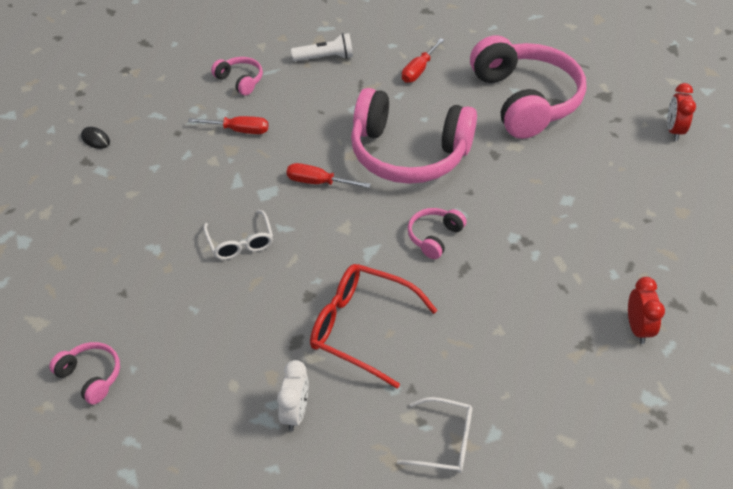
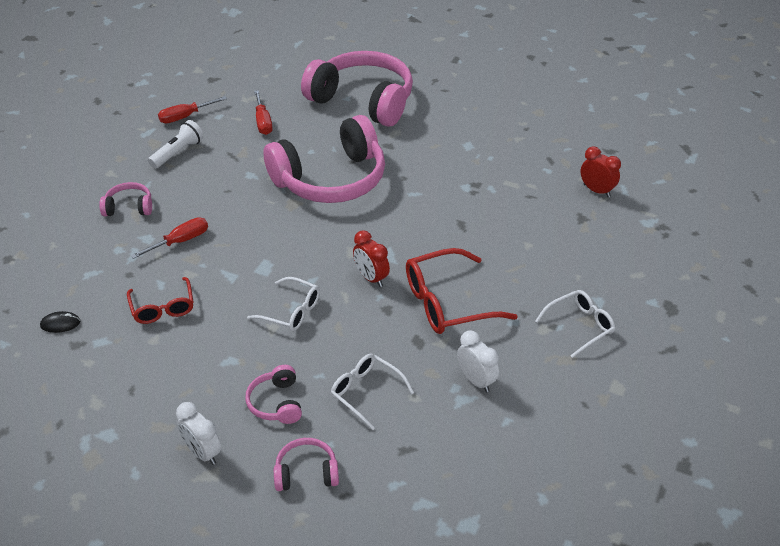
camera: 45 degrees left, 5 degrees down
(54, 302) = (203, 452): none -> white clock
(165, 174) = (163, 308): none -> red glasses
(206, 350) = (366, 392): none -> white glasses
(318, 182) = (293, 237): red screwdriver -> red screwdriver (185, 117)
(434, 237) = (418, 219): pink headphones -> pink headphones (276, 403)
(674, 131) = (476, 68): red clock -> red clock (371, 278)

